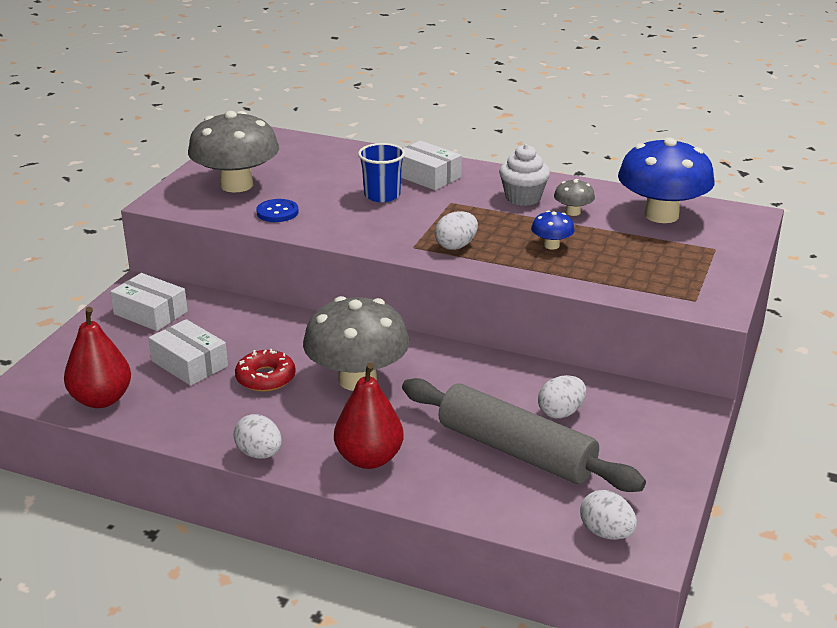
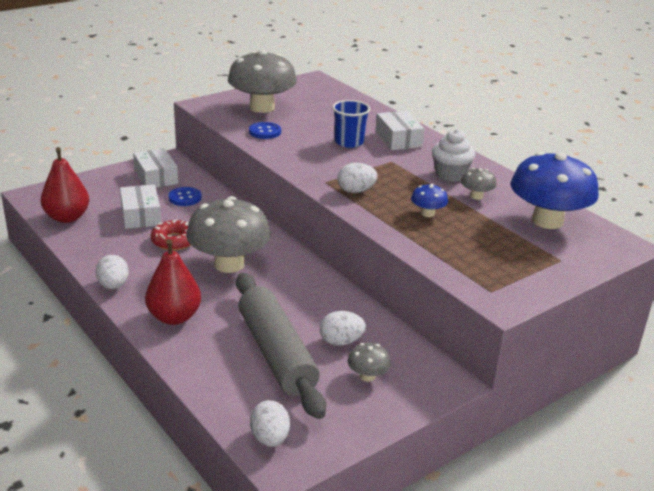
camera: 30 degrees right, 0 degrees up
(216, 325) = (185, 198): none -> blue button
(622, 434) = (367, 376): none -> grey mushroom

